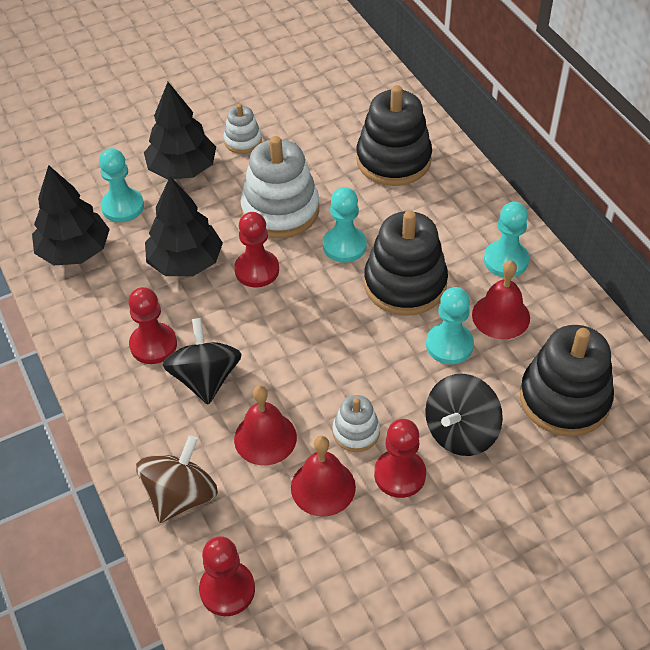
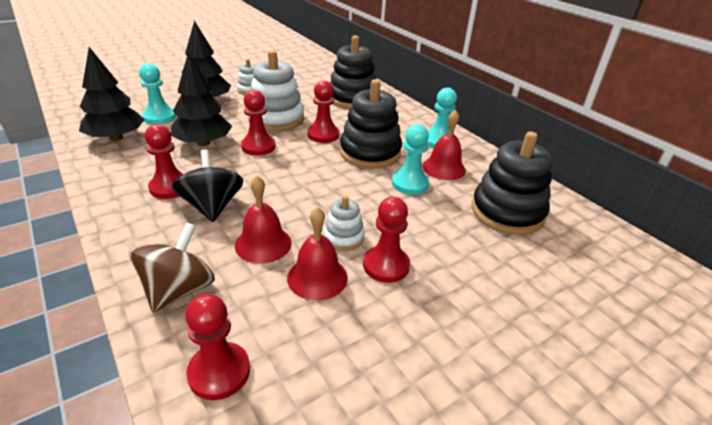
camera: 10 degrees left, 15 degrees down
(344, 246) = (323, 135): turquoise pawn -> red pawn
(460, 432) = (431, 235): black spinning top -> none

